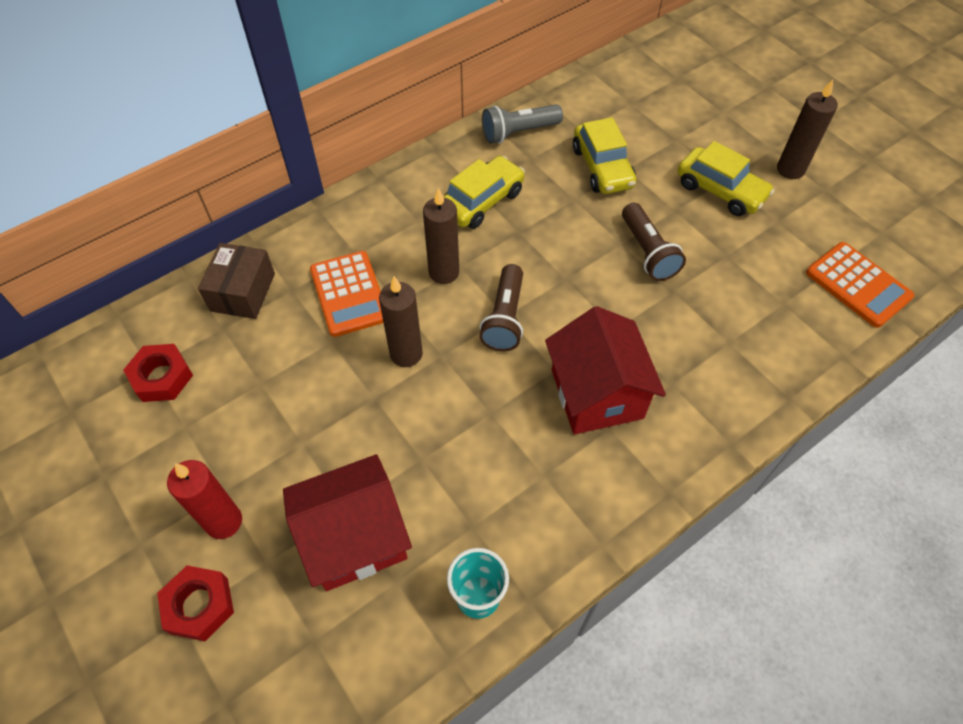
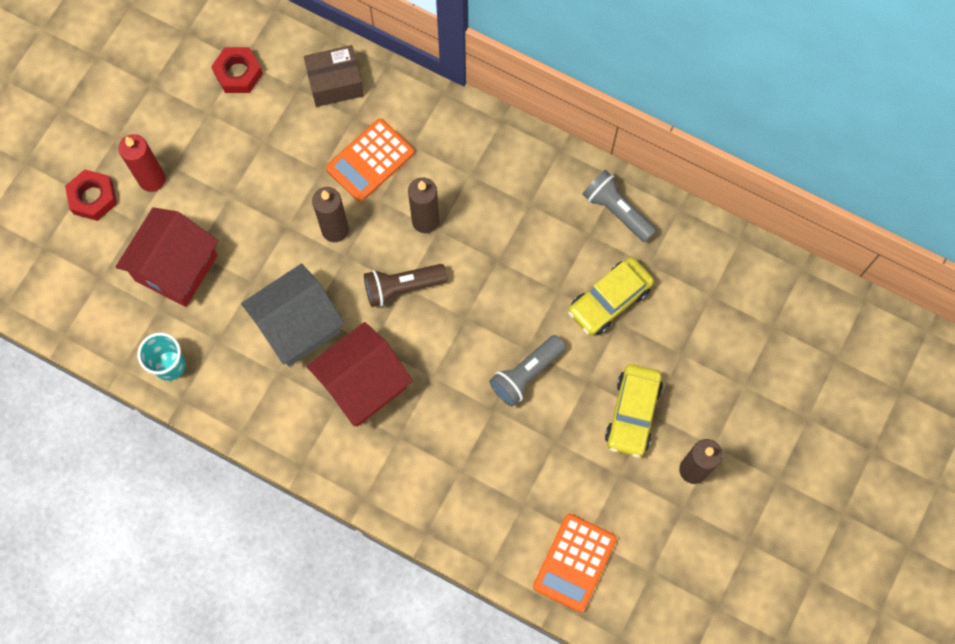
camera: 65 degrees right, 15 degrees up
(354, 538) = (176, 268): red house -> red house turned 75 degrees clockwise
(482, 201) = (517, 216): yellow car -> none
(498, 431) = (298, 325): none -> grey house
(647, 252) = (526, 374): brown flashlight -> grey flashlight

